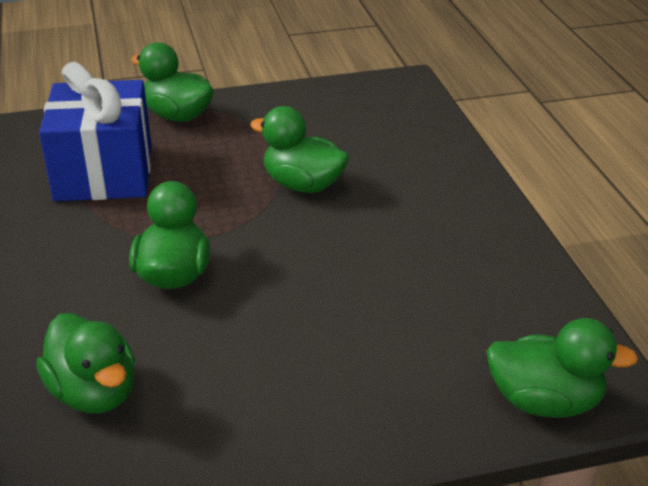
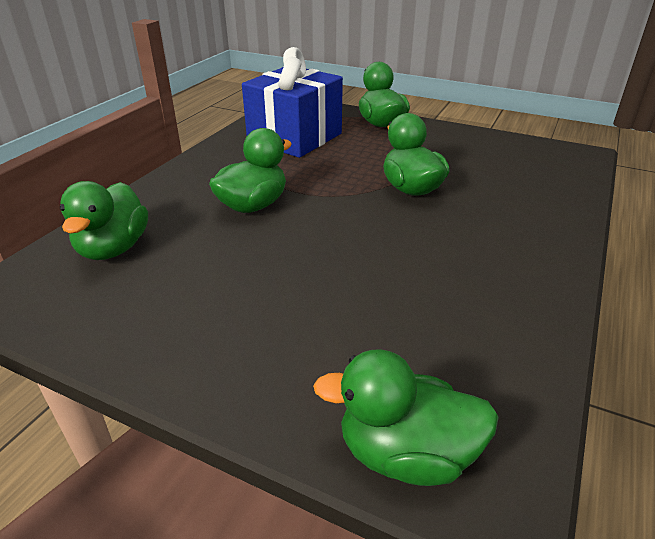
camera: 40 degrees right, 0 degrees up
(545, 402) = (406, 454): green duck -> green duck turned 135 degrees clockwise

